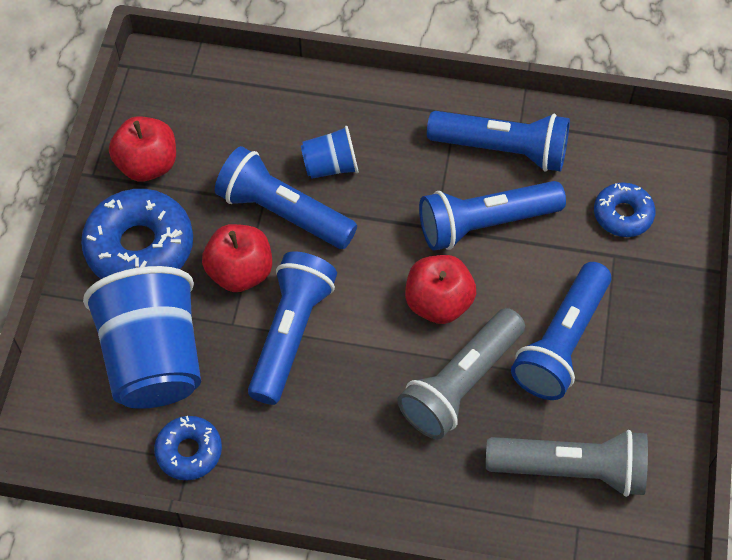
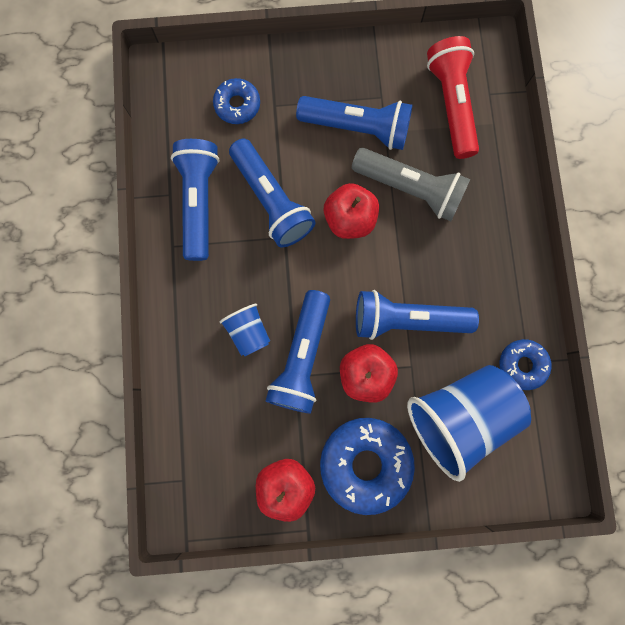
camera: 105 degrees left, 20 degrees up
(570, 469) = (451, 105): grey flashlight -> red flashlight

